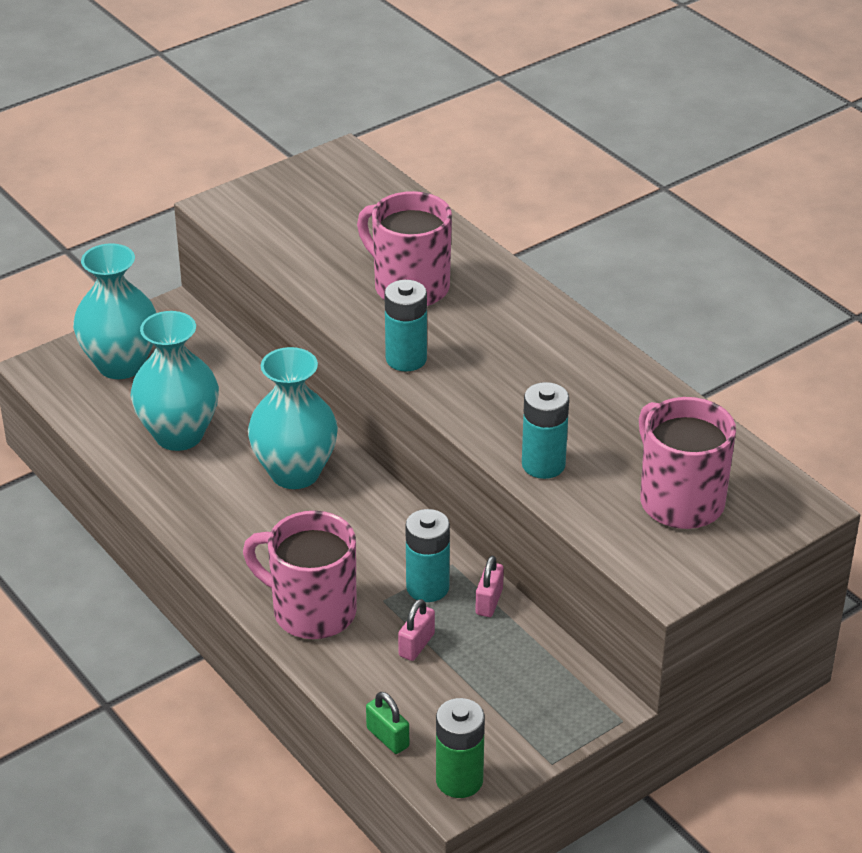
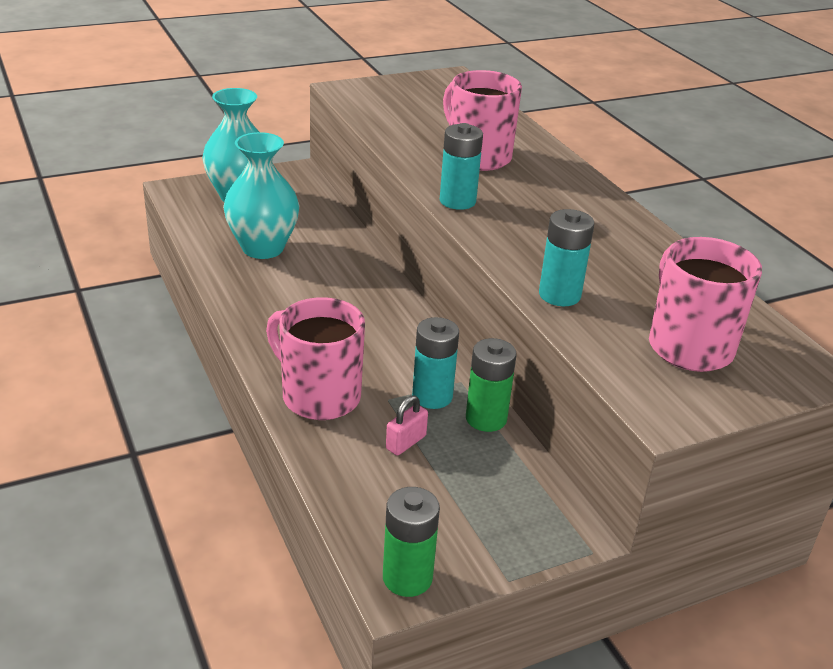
camera: 10 degrees right, 5 degrees down
(295, 472) = (347, 289): turquoise vase -> none
(387, 737) = (349, 521): green padlock -> none
(489, 601) = (486, 418): pink padlock -> green battery

